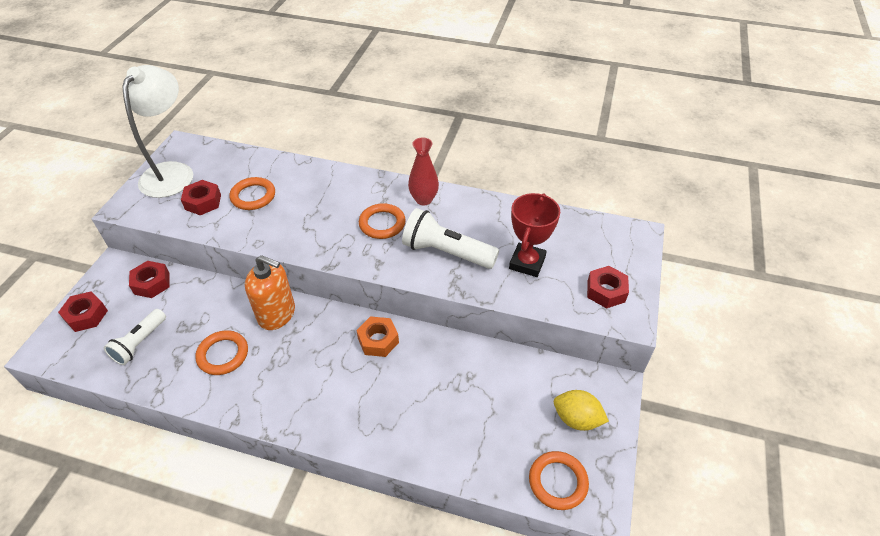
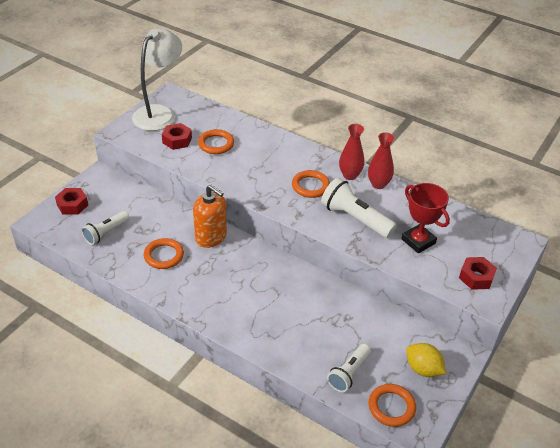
camera: 15 degrees right, 5 degrees down
(152, 283) = (124, 193): red nut -> none
(378, 340) = (283, 274): orange nut -> none
(459, 203) = (378, 184): none -> red vase
(494, 451) = (348, 373): none -> white flashlight
(527, 263) = (418, 241): red trophy -> red trophy turned 75 degrees counterclockwise

